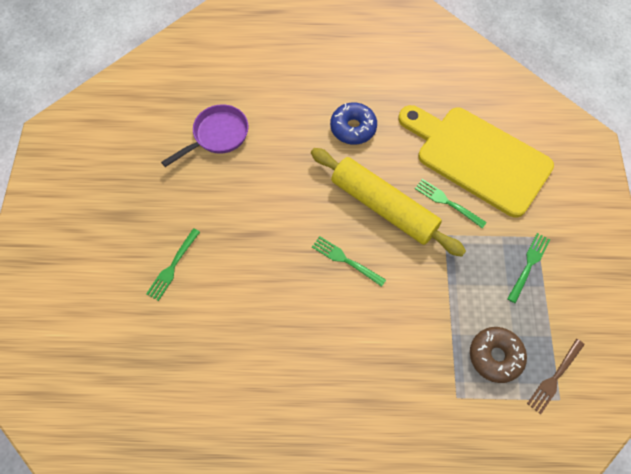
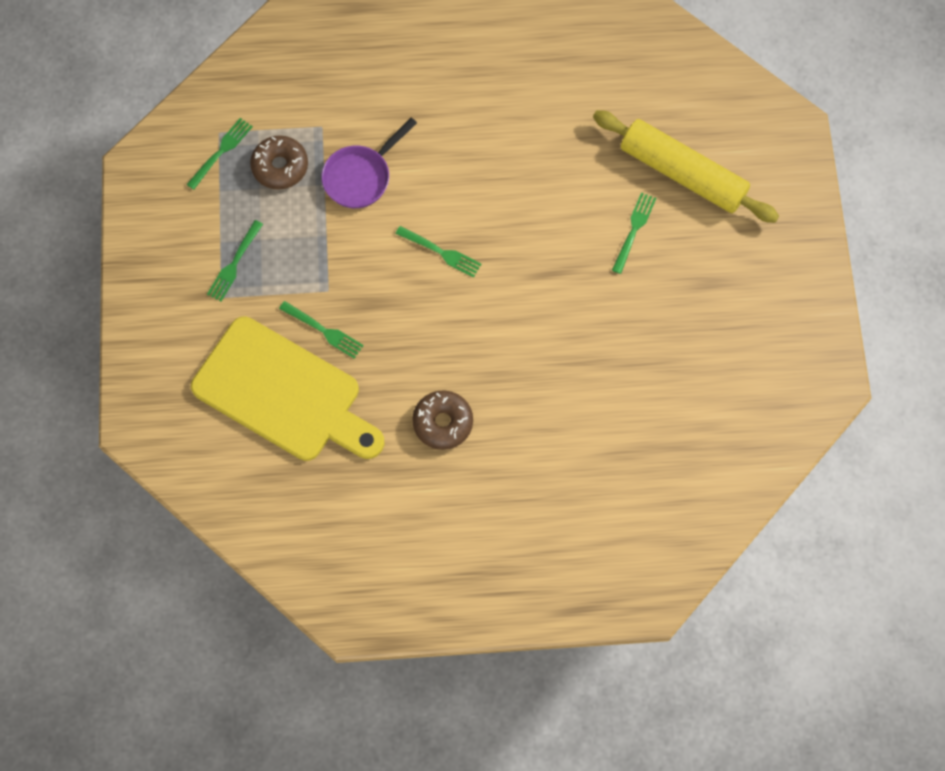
camera: 175 degrees right, 5 degrees up
(217, 136) = (616, 397): purple pan -> purple pan (361, 176)
(353, 128) = (443, 423): blue donut -> brown donut
(383, 207) = (400, 319): yellow rolling pin -> yellow rolling pin (682, 173)
(555, 377) = (221, 152): brown fork -> green fork

